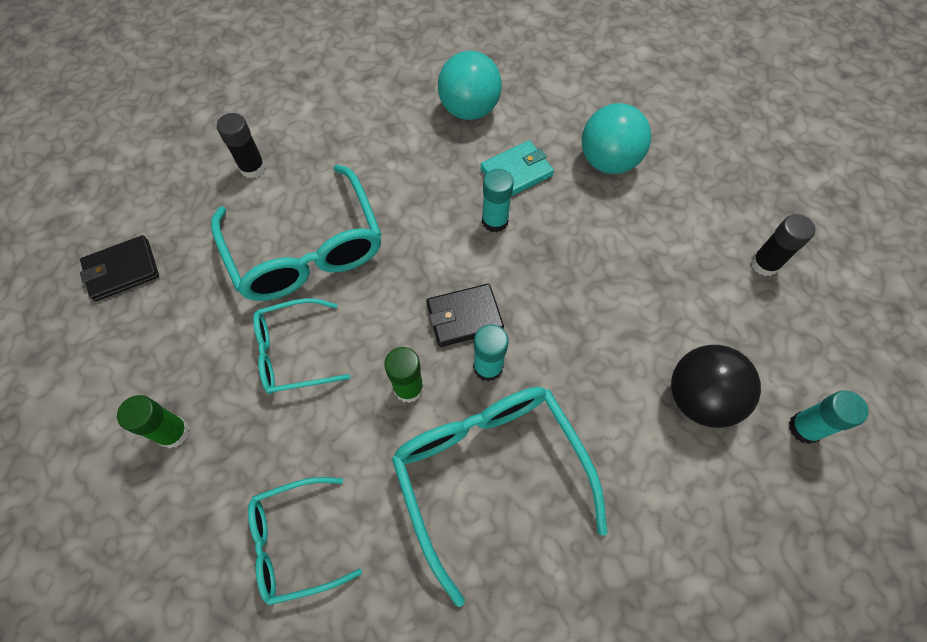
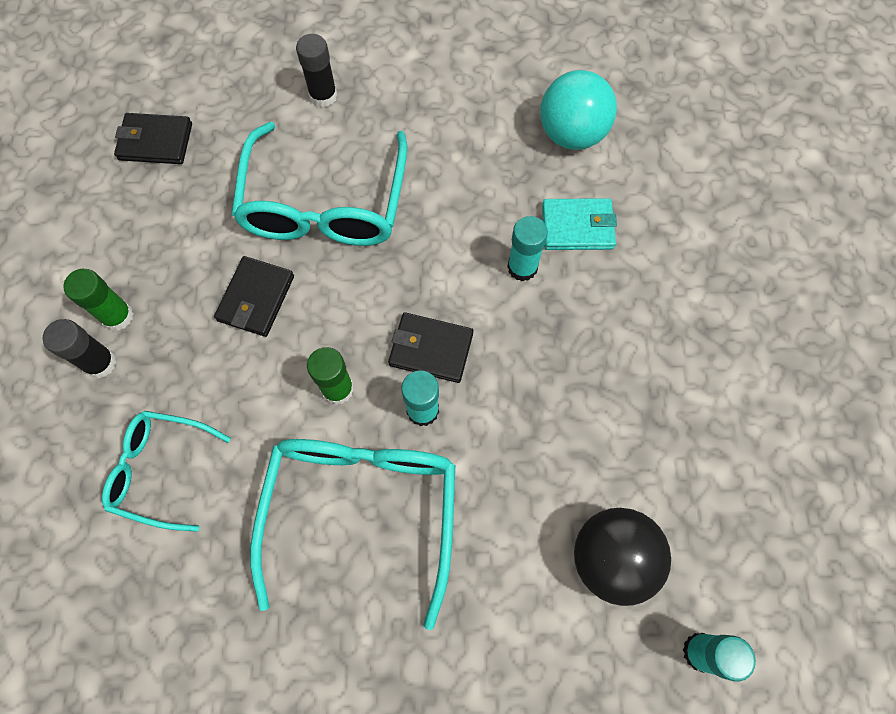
camera: 30 degrees right, 5 degrees up
(293, 352) = (256, 298): turquoise glasses -> black wallet
(608, 161) = (684, 263): turquoise ball -> none
(764, 264) = (781, 463): black glue stick -> black glue stick (100, 363)

